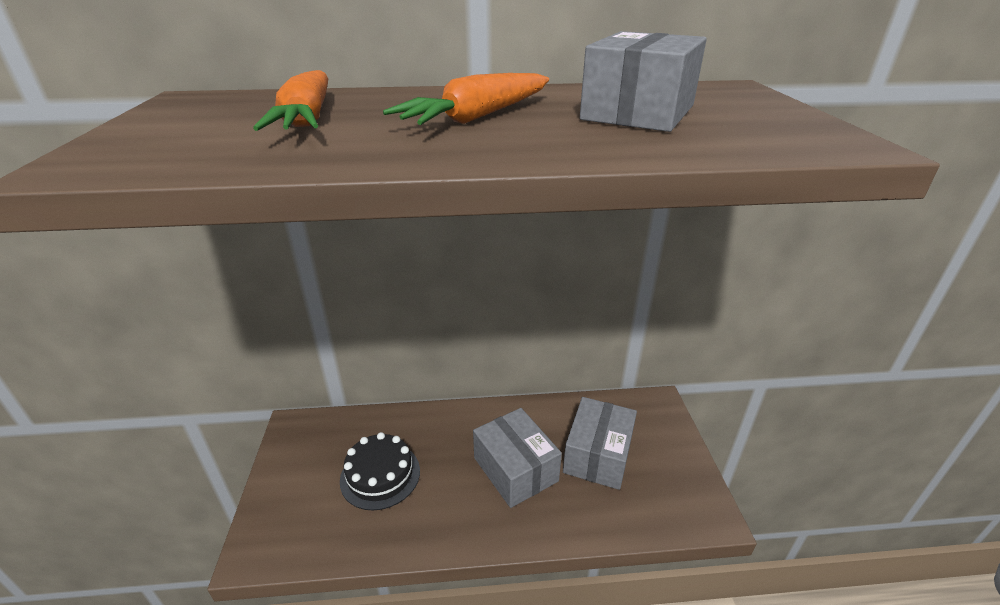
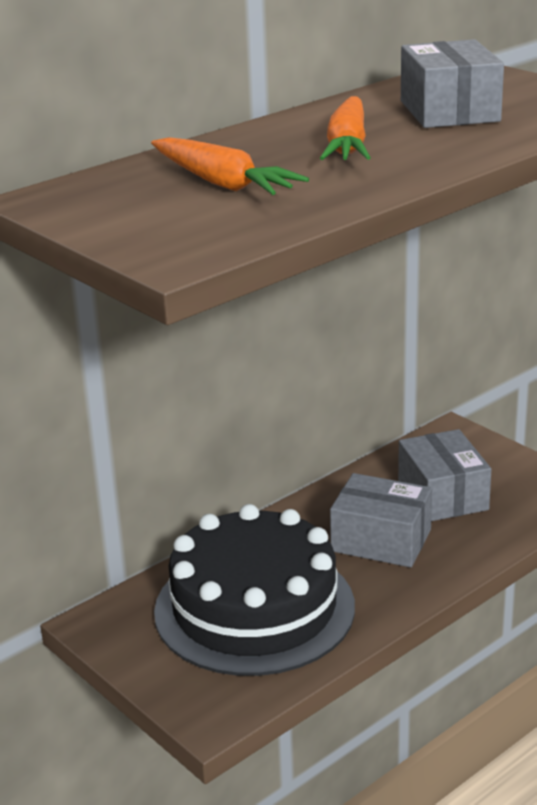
camera: 35 degrees left, 5 degrees down
(380, 475) = (254, 608): black cake -> black cake, size x1.98

